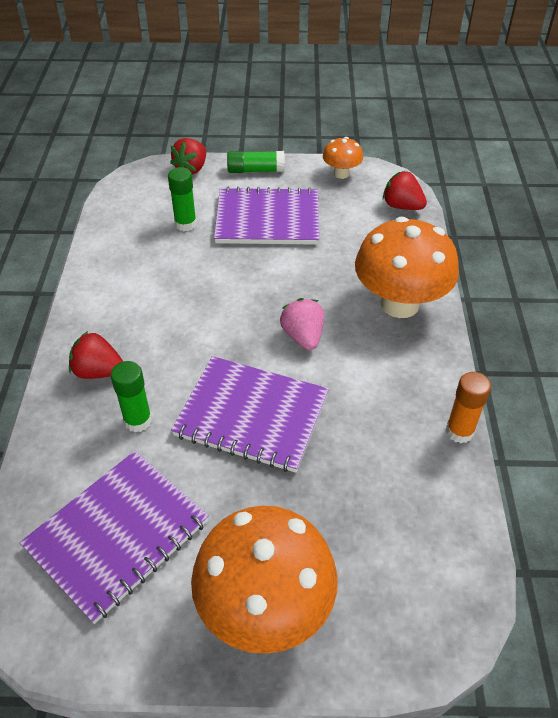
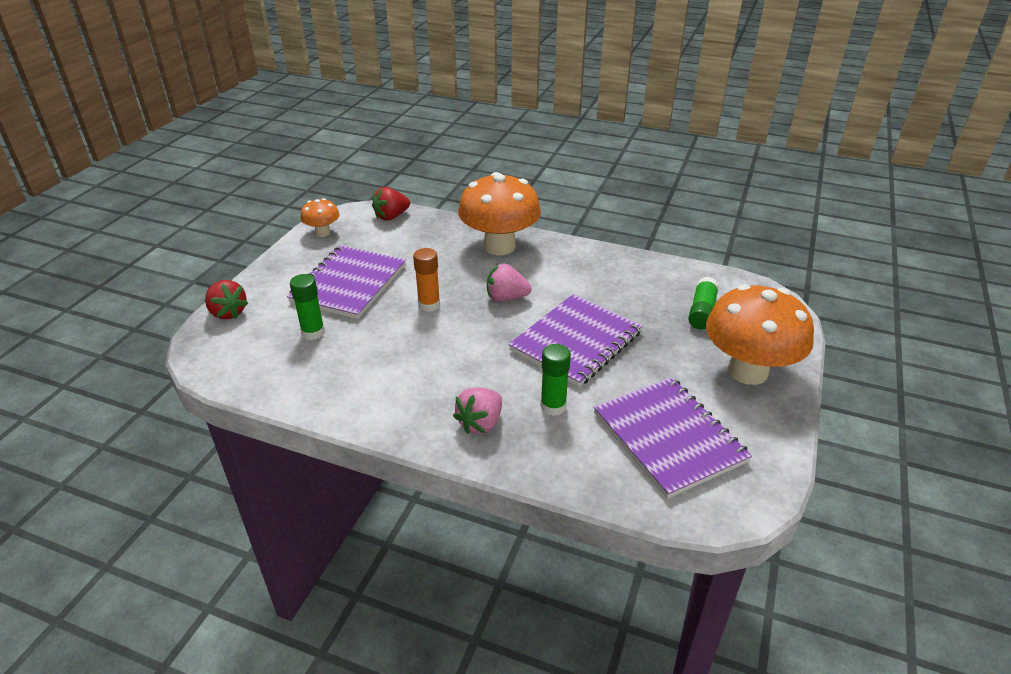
camera: 70 degrees left, 10 degrees down
(98, 371) = (480, 423): red strawberry -> pink strawberry
(255, 170) = (271, 275): green glue stick -> green glue stick (702, 312)
(459, 431) = (630, 255): orange glue stick -> orange glue stick (429, 305)

